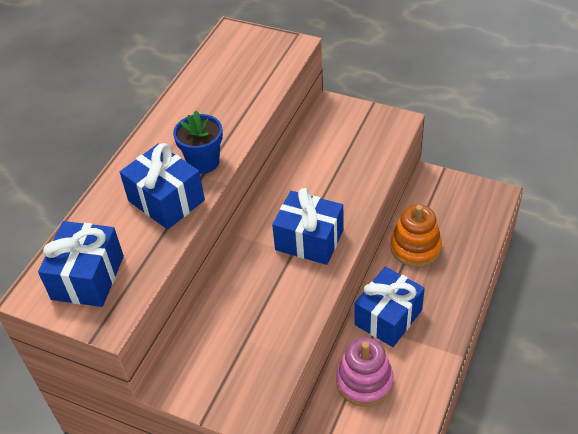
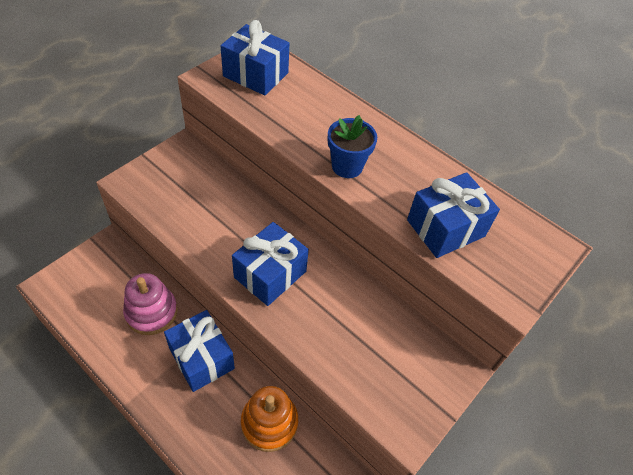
camera: 100 degrees right, 5 degrees up
(166, 200) = (311, 131): blue gift -> blue gift (445, 228)

